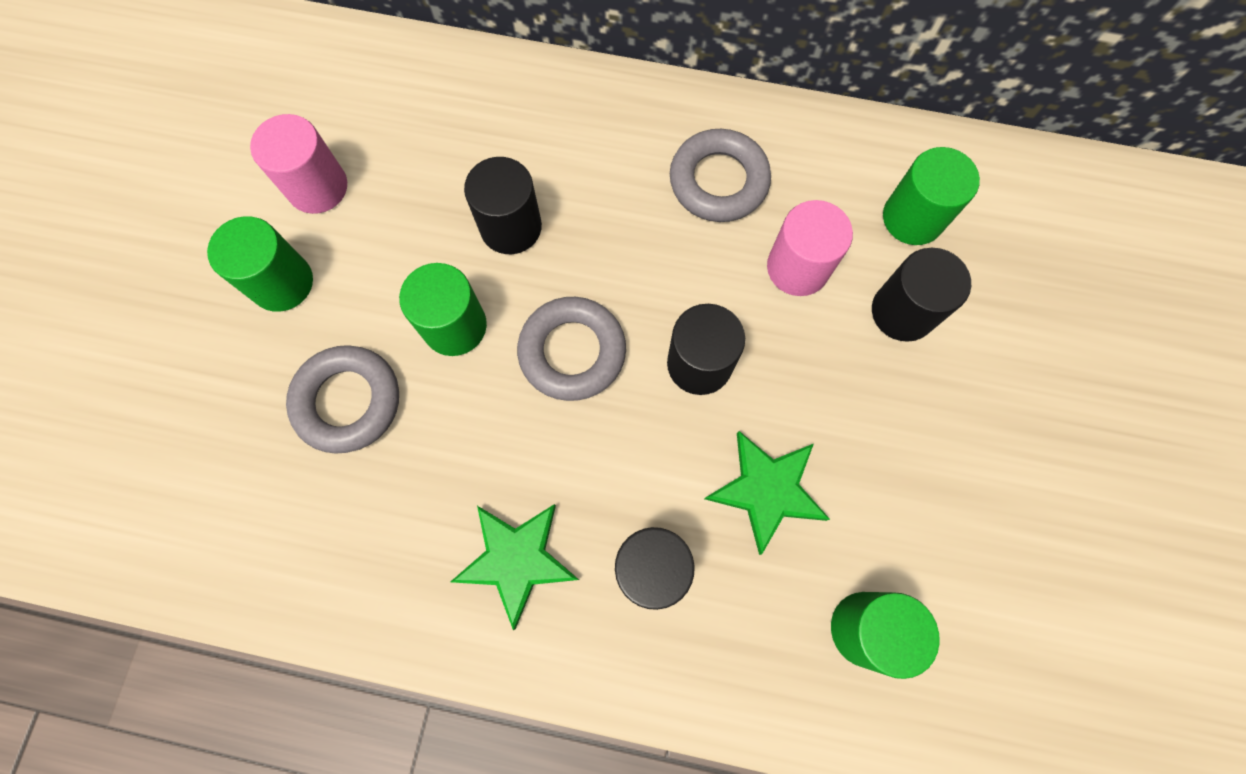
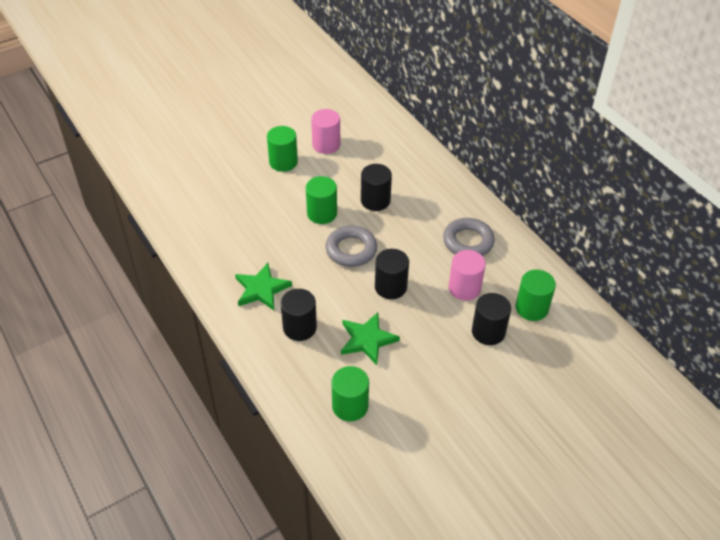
camera: 45 degrees right, 25 degrees down
(348, 401) = (264, 208): grey ring -> none

